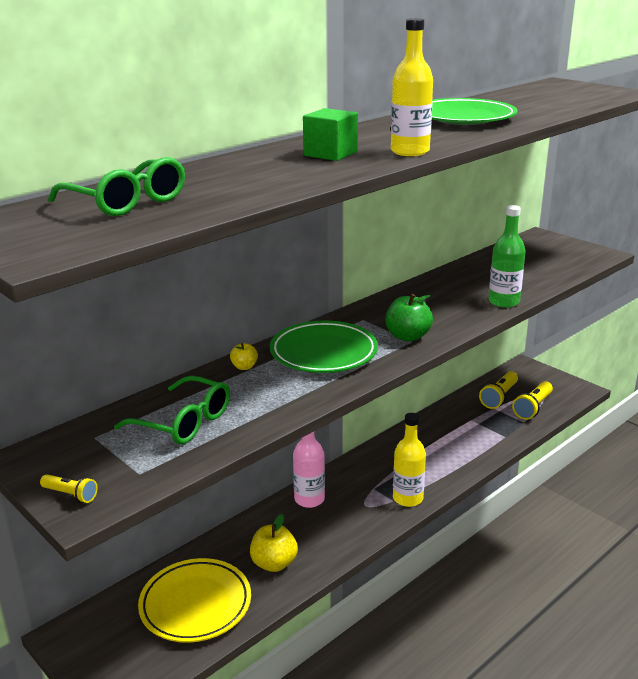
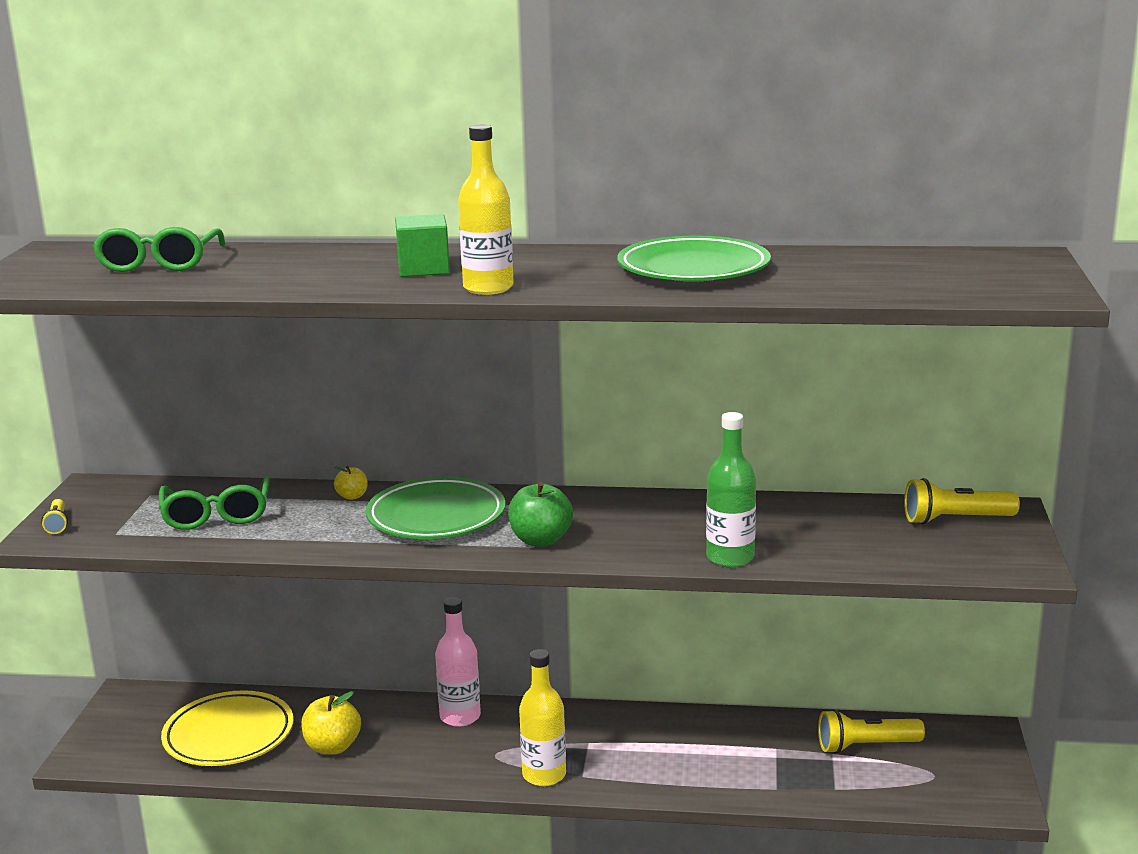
camera: 50 degrees right, 5 degrees down
(533, 408) = (883, 782): yellow flashlight -> yellow flashlight (955, 520)

